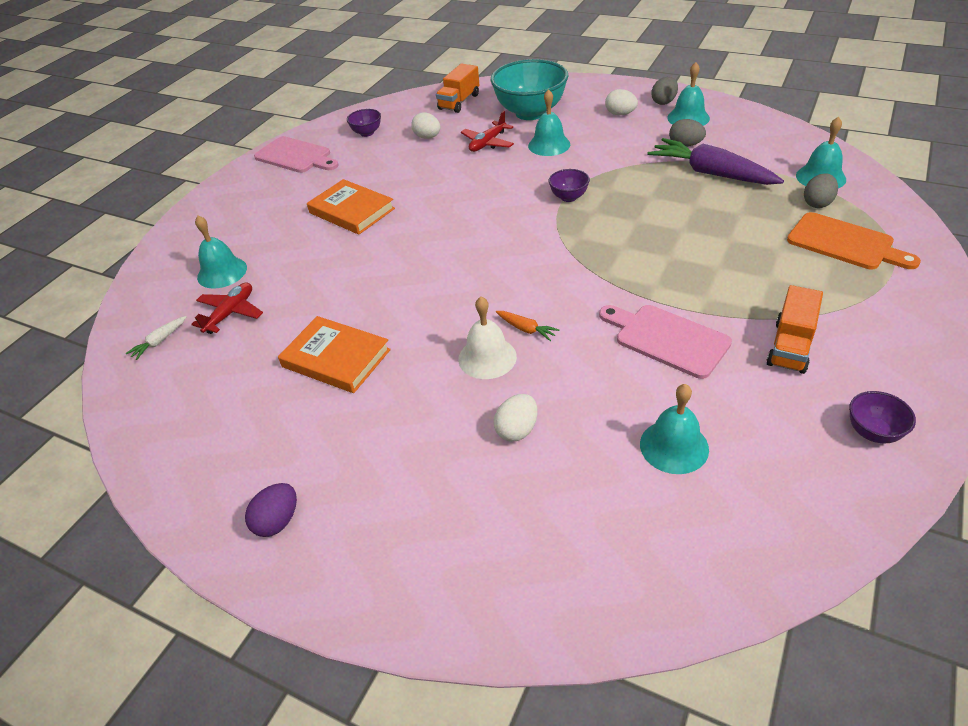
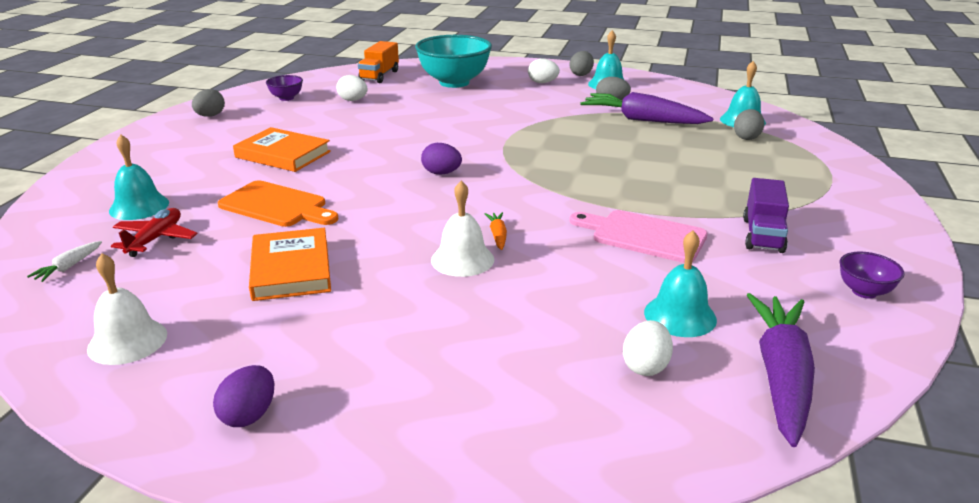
camera: 15 degrees left, 15 degrees down
(195, 430) = (127, 341): none -> white bell
(296, 156) = (210, 116): pink cutting board -> grey egg
(336, 358) = (291, 269): orange book -> orange book turned 60 degrees clockwise
(488, 143) = (417, 103): red plane -> none
(491, 242) = (441, 173): none -> purple egg
(517, 430) = (512, 314): white egg -> white egg (645, 366)
(526, 329) = (498, 235): orange carrot -> orange carrot turned 120 degrees counterclockwise
(549, 145) = (480, 104): turquoise bell -> none
(568, 197) = (511, 139): purple bowl -> none
(750, 532) = (781, 376): none -> purple carrot
(790, 346) = (763, 235): orange truck -> purple truck
(845, 243) = (782, 163): orange cutting board -> orange cutting board (277, 206)

